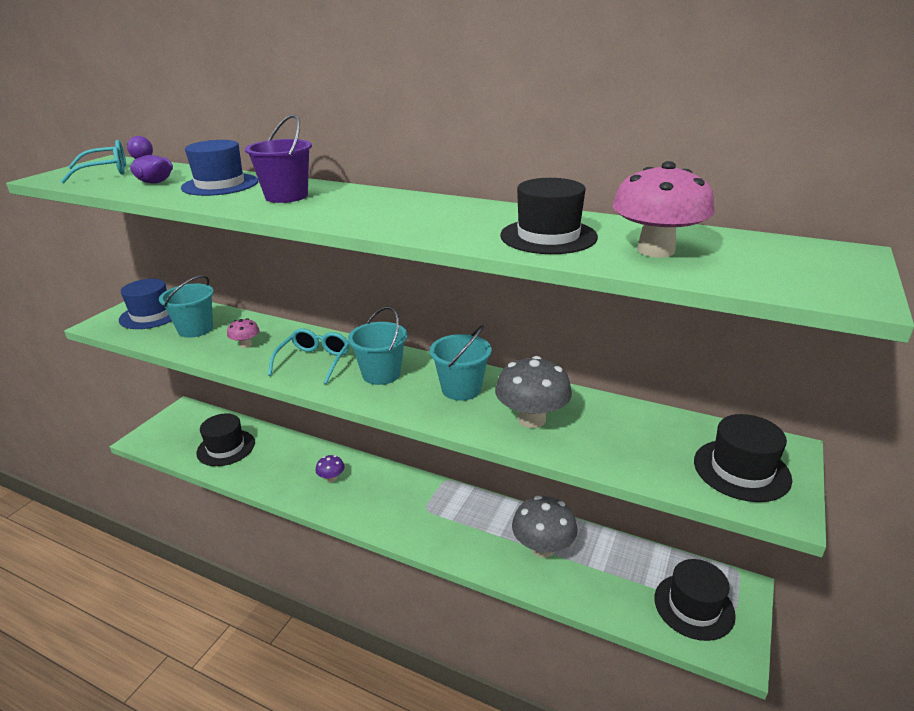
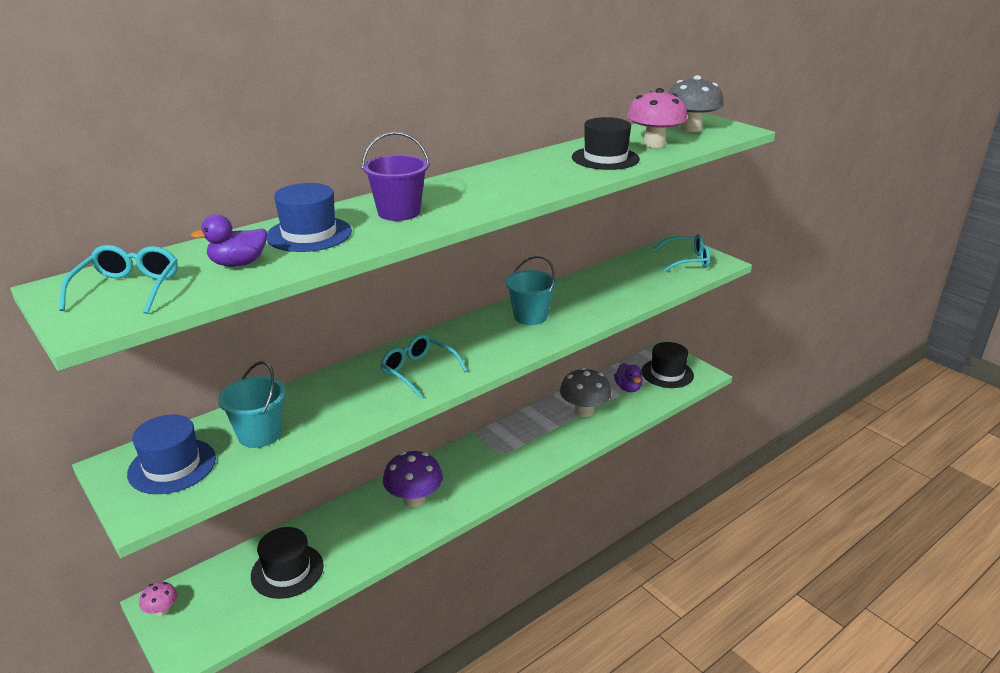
camera: 65 degrees left, 0 degrees up
(246, 345) = (339, 405): pink mushroom -> pink mushroom (162, 610)
(331, 478) = (414, 499): purple mushroom -> purple mushroom, size x1.94
(381, 374) = (475, 344): turquoise bucket -> none
(531, 419) = (591, 302): grey mushroom -> grey mushroom (691, 128)
(622, 574) = (628, 388): none -> purple duck
(741, 470) = (686, 260): black hat -> turquoise glasses

